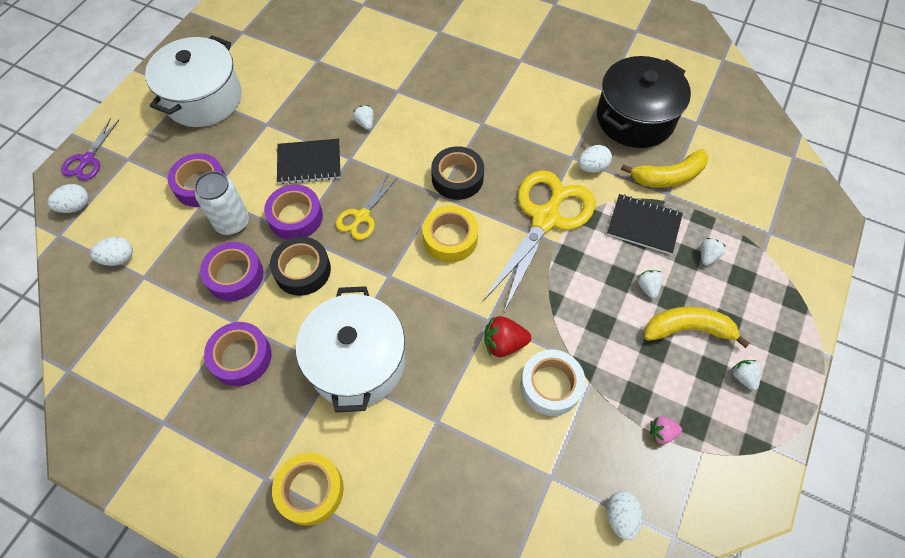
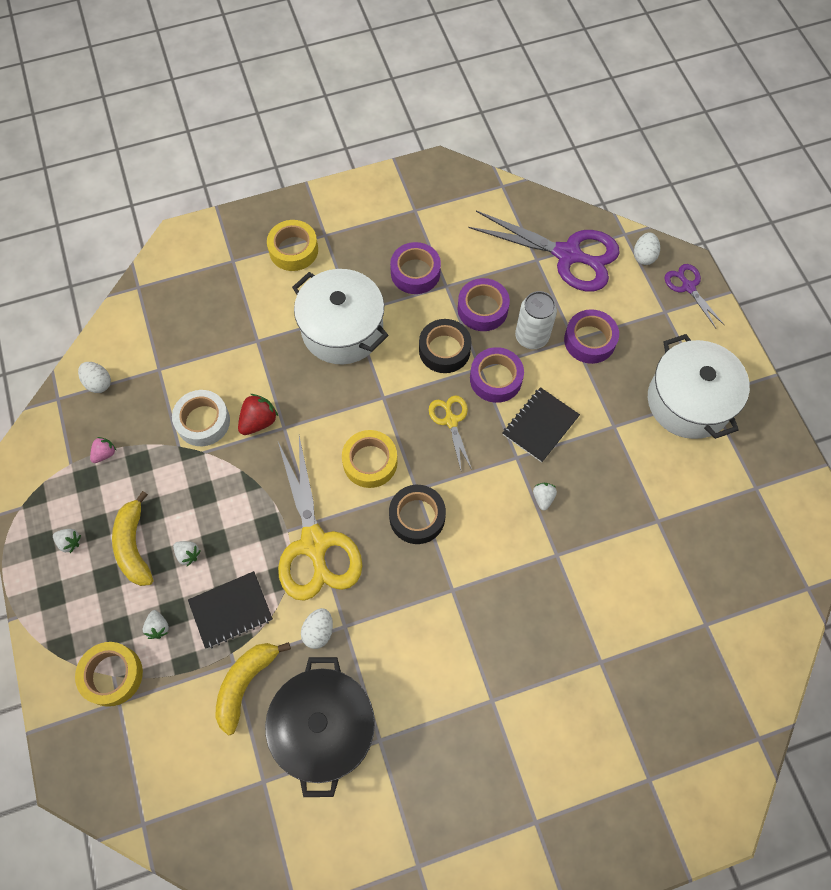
camera: 135 degrees right, 5 degrees up
(118, 258) = (567, 255): white egg -> purple scissors
(365, 123) = (543, 498): white strawberry -> white strawberry turned 105 degrees counterclockwise
(687, 329) = (134, 546): yellow banana -> yellow banana turned 120 degrees clockwise
(764, 252) = (112, 675): none -> yellow tape

